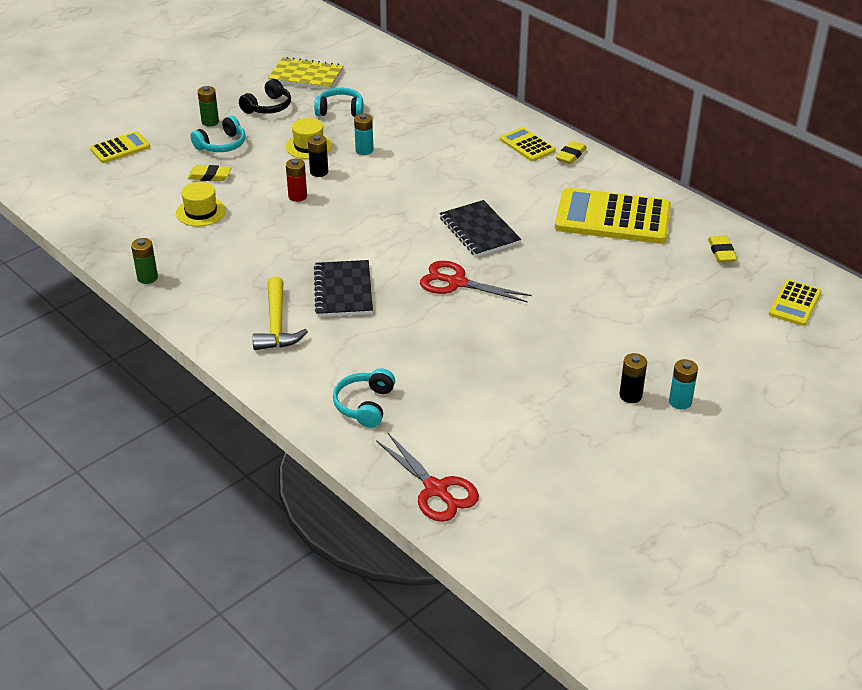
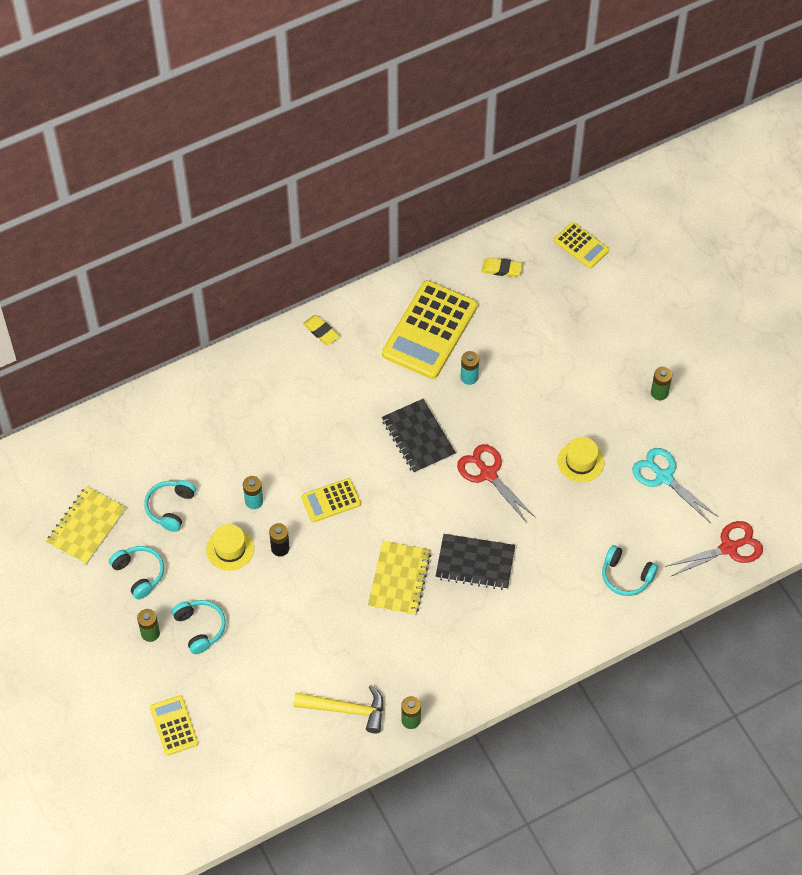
camera: 75 degrees left, 20 degrees up
(201, 212) = (317, 662): yellow hat -> yellow hat (580, 462)
(209, 176) = (256, 647): yellow eraser -> none
(268, 107) = (139, 574): black headphones -> turquoise headphones
(276, 324) = (507, 623): yellow hammer -> yellow hammer (346, 710)
(297, 196) = (317, 574): red battery -> none
(307, 245) = (399, 579): none -> yellow notebook
(457, 283) = (488, 474): red scissors -> red scissors turned 105 degrees clockwise
(479, 231) = (418, 437): black notebook -> black notebook turned 75 degrees clockwise
(513, 417) = (664, 477): none -> turquoise scissors
(527, 145) = (292, 361): yellow calculator -> yellow calculator (331, 500)
(630, 395) = (659, 393): black battery -> green battery
(680, 402) = (674, 363): turquoise battery -> turquoise battery (469, 377)

